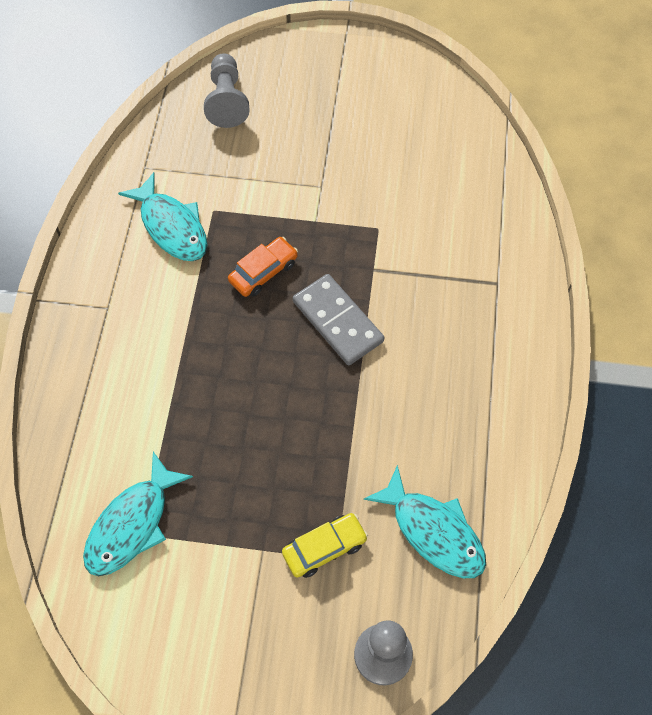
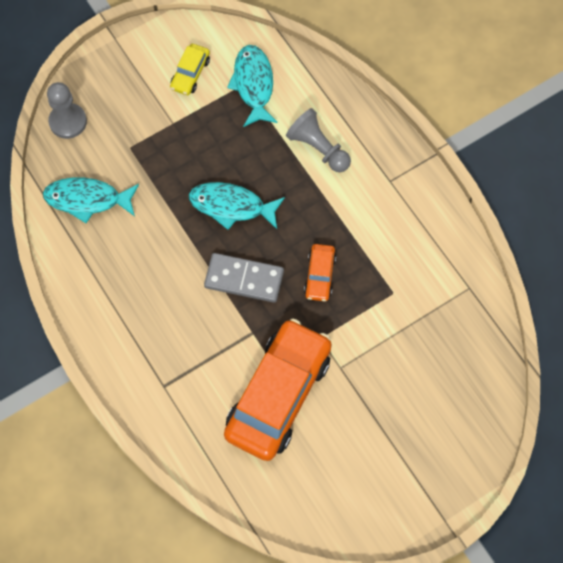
camera: 140 degrees right, 5 degrees up
(171, 227) = (407, 260): turquoise fish -> turquoise fish (231, 206)
(227, 101) = (470, 384): grey pawn -> grey pawn (318, 148)
(324, 548) = (140, 148): yellow car -> yellow car (190, 74)
(396, 203) = (278, 395): none -> orange car

